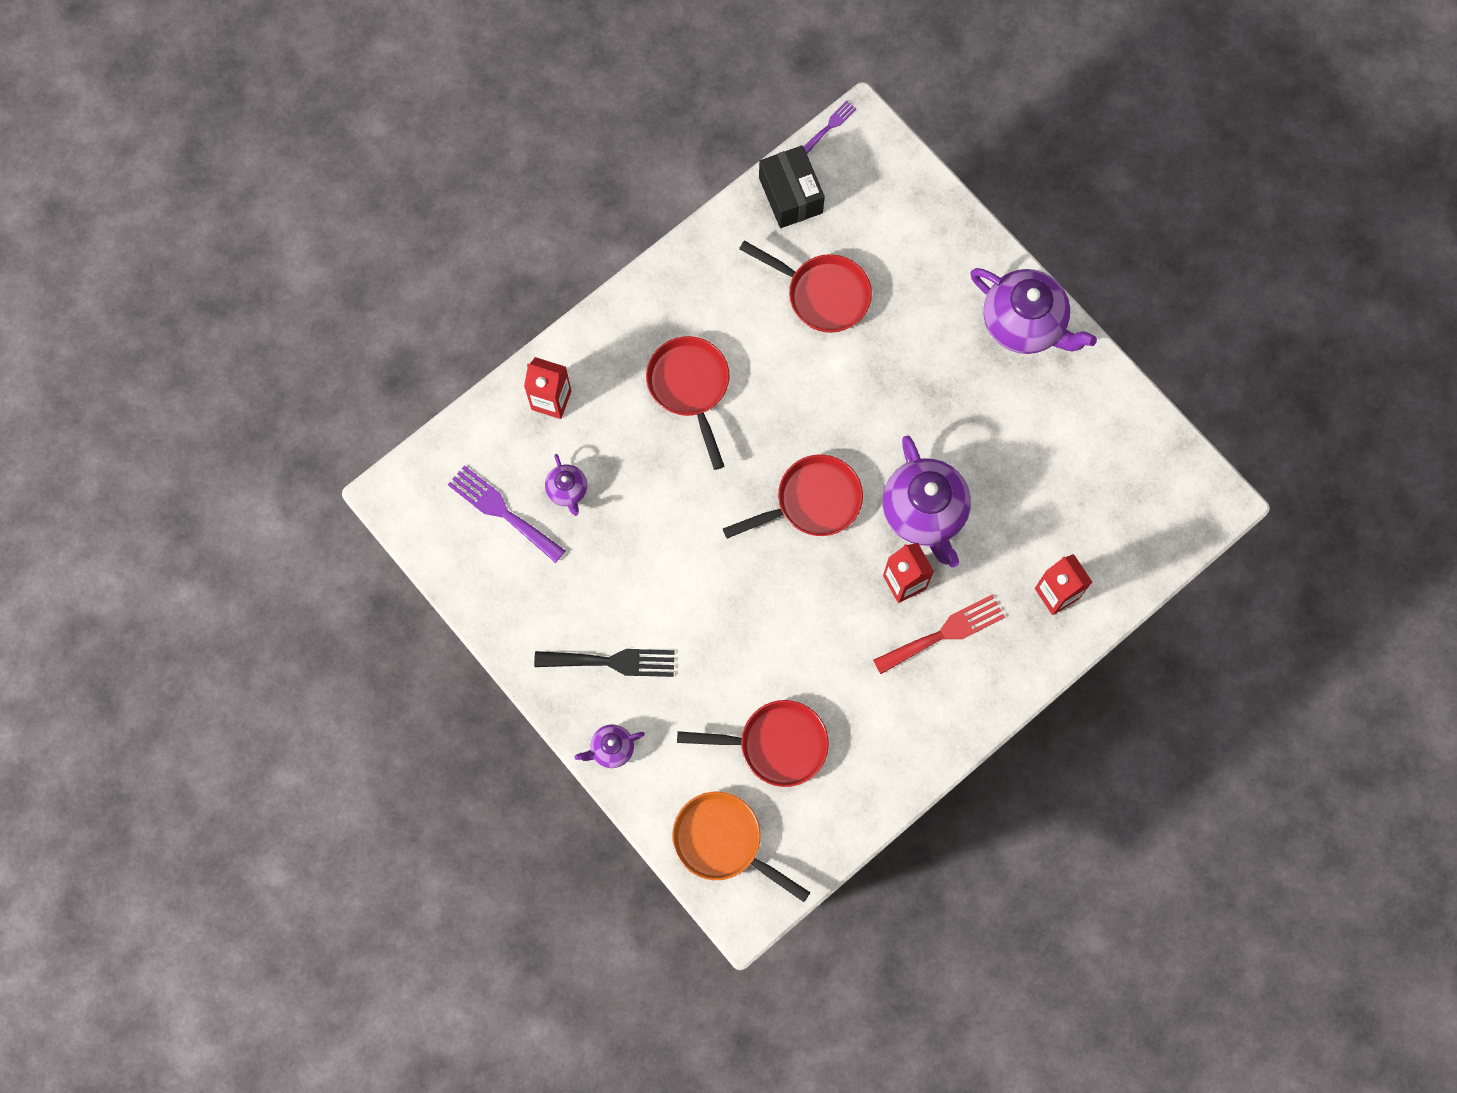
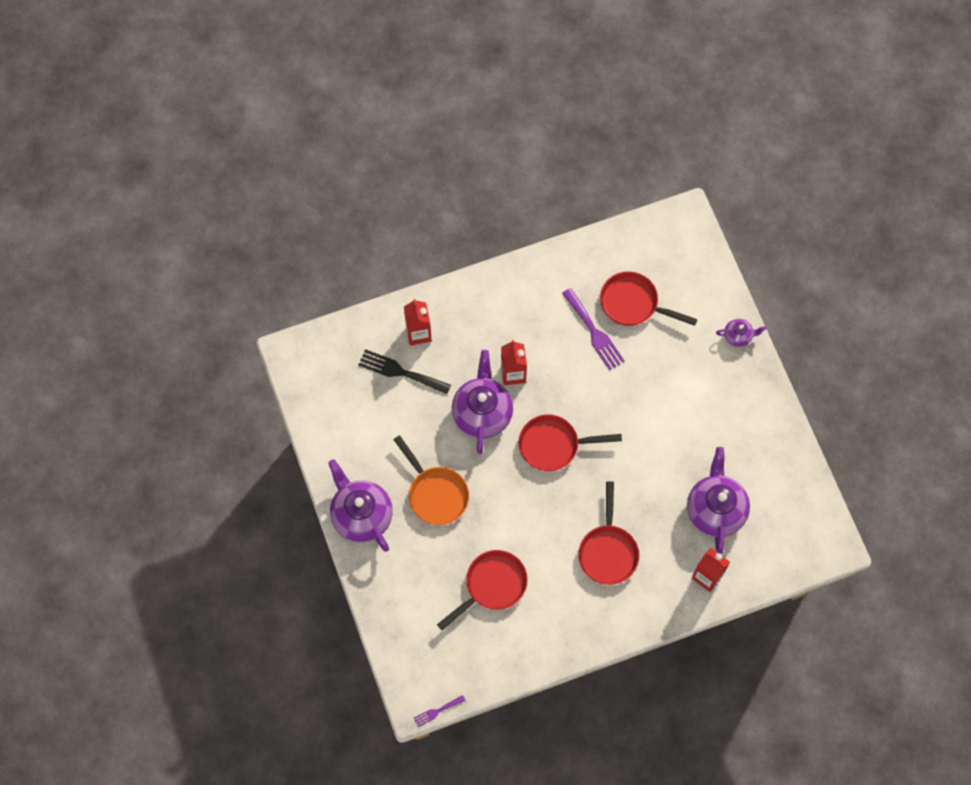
camera: 160 degrees left, 5 degrees down
(502, 511) = (764, 511): purple fork -> purple fork (594, 332)
(567, 490) = (715, 509): purple teapot -> purple teapot, size x2.07
(612, 662) = (721, 388): black fork -> black fork (400, 372)
(723, 842) = (686, 259): orange pan -> orange pan (435, 494)
(790, 195) = (486, 667): black box -> none
(822, 294) = (492, 585): red pan -> red pan turned 90 degrees clockwise
(944, 633) = (500, 333): red fork -> none

